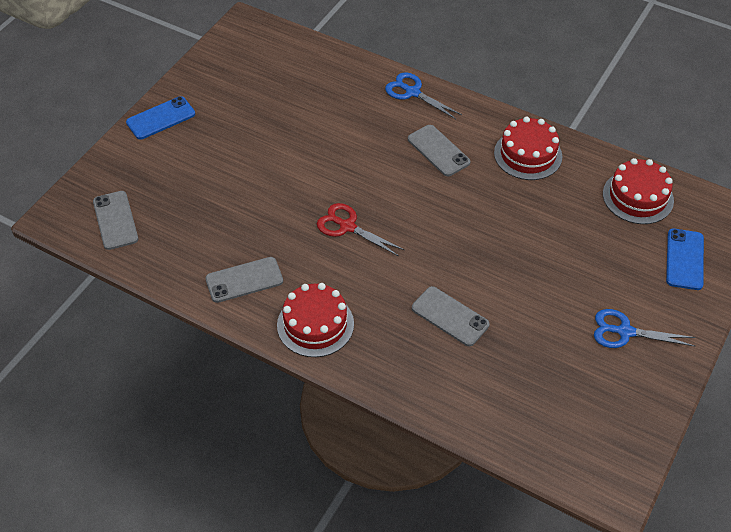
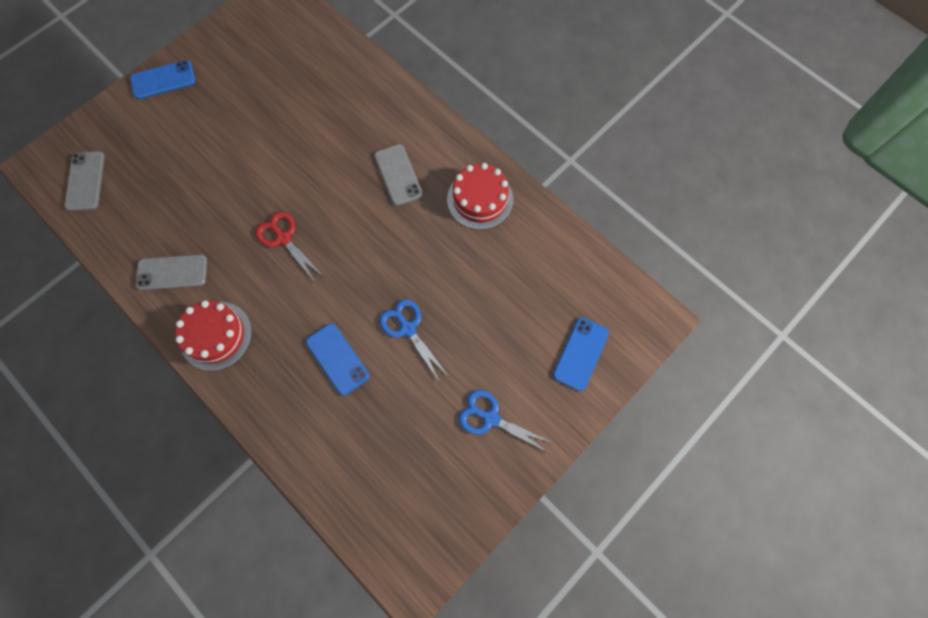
camera: 15 degrees right, 20 degrees up
(412, 92) = (400, 103): blue scissors -> blue scissors (408, 329)
(450, 316) = (337, 359): grey phone -> blue phone
(638, 197) = (565, 272): red cake -> none

